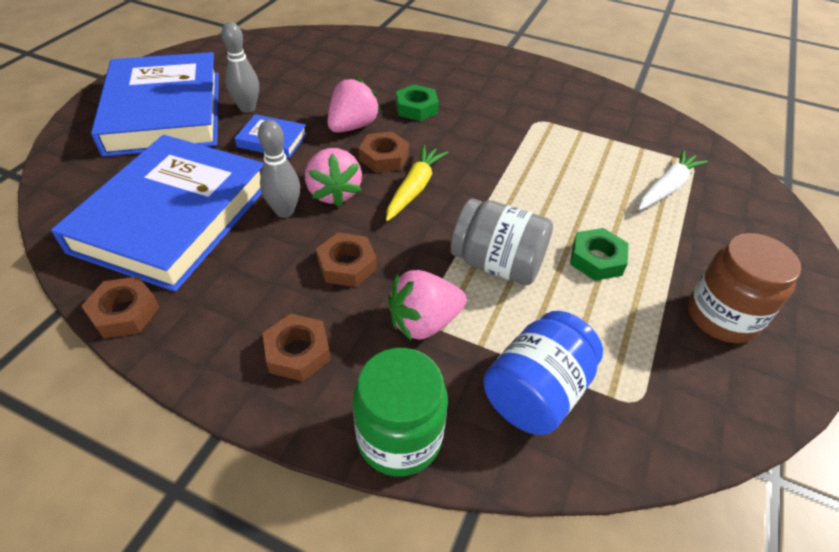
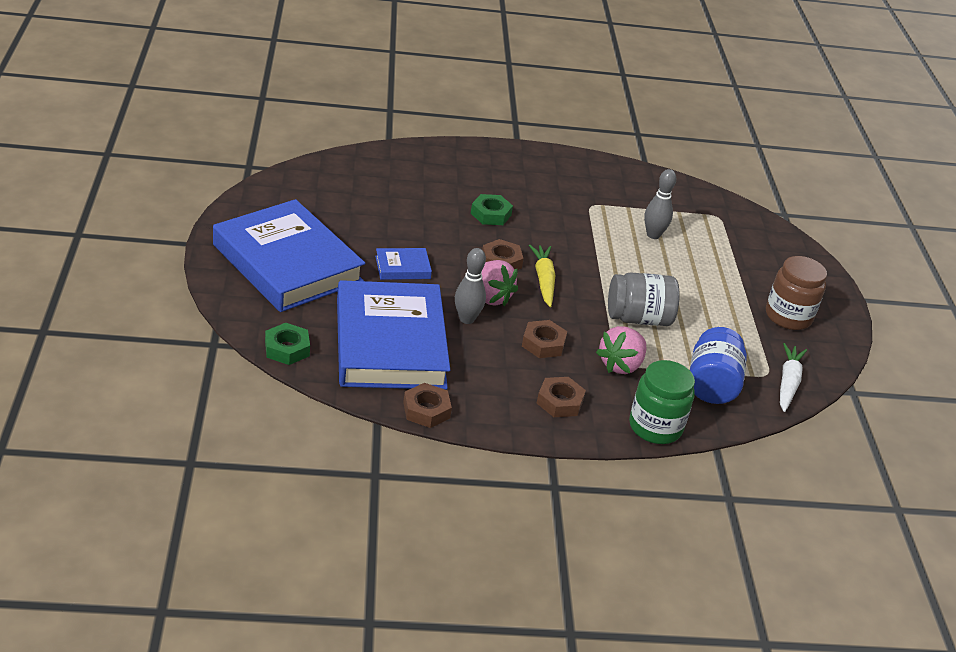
camera: 30 degrees left, 10 degrees down
(247, 108) = (354, 244): grey bowling pin -> grey bowling pin (653, 235)
(352, 126) = (454, 241): pink strawberry -> none
(596, 259) = (697, 300): green nut -> green nut (287, 349)
(667, 188) = (712, 239): white carrot -> white carrot (788, 383)

